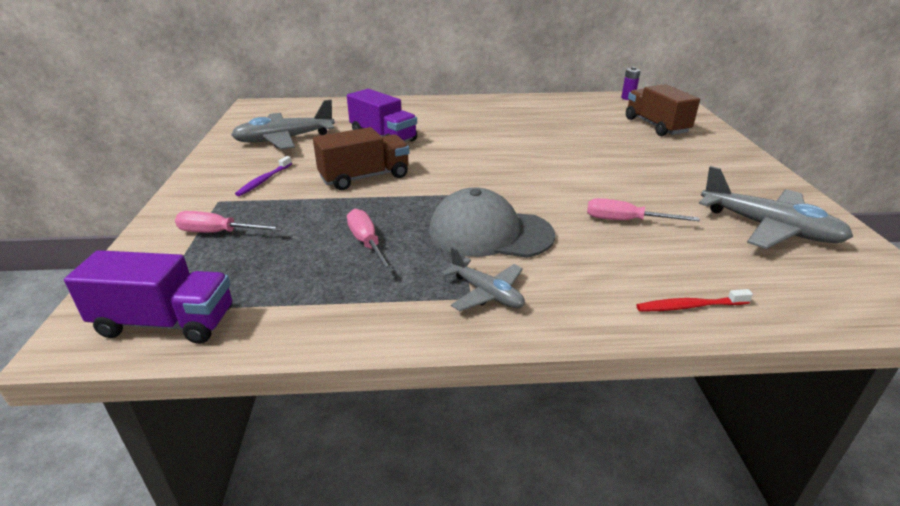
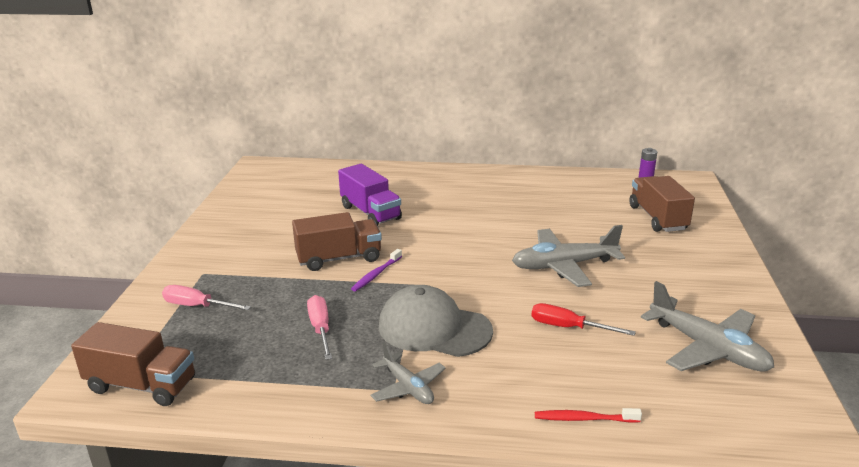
camera: 10 degrees right, 5 degrees down
(166, 322) = (141, 385): purple truck -> brown truck
(264, 180) = (247, 254): purple toothbrush -> purple toothbrush (376, 274)
(285, 140) = (276, 209): grey plane -> grey plane (564, 266)
(625, 221) = (568, 327): pink screwdriver -> red screwdriver

